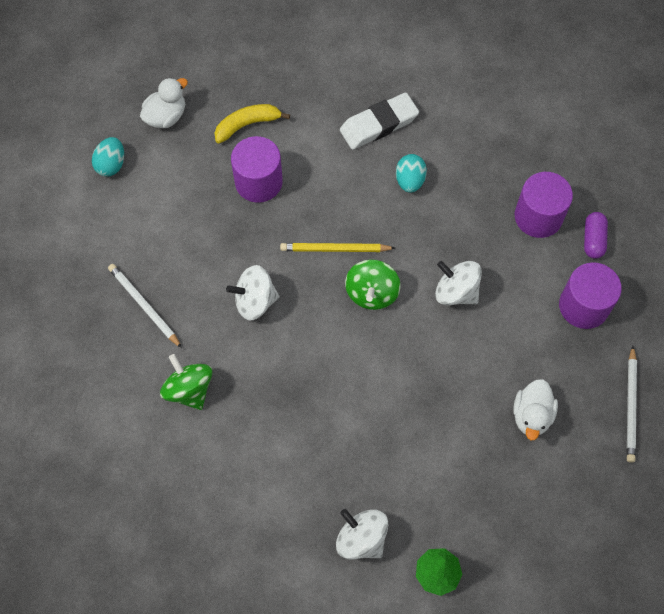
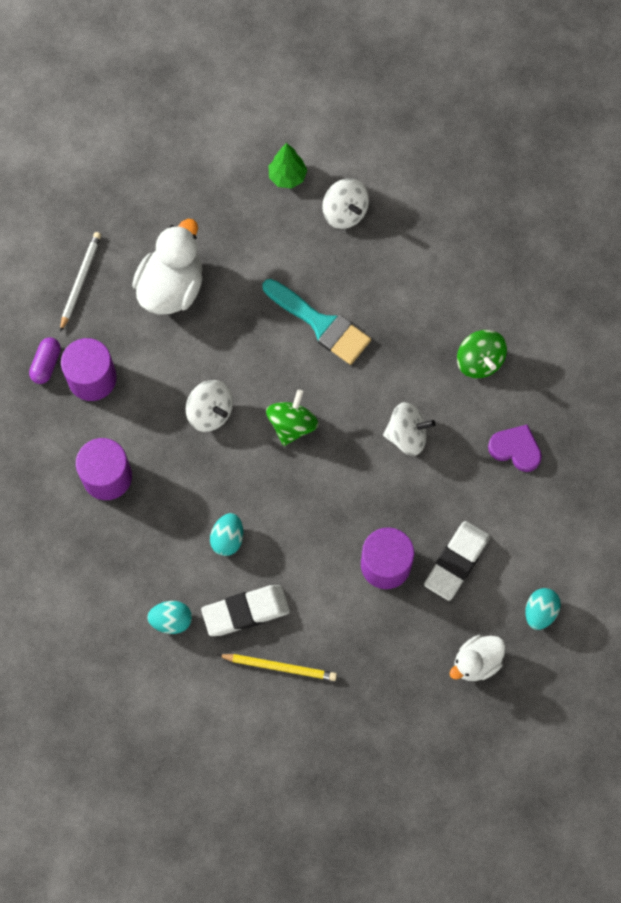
camera: 170 degrees left, 5 degrees up
(144, 306) = (515, 449): white pencil -> purple heart
(192, 194) = (456, 562): none -> white eraser
(247, 125) = (388, 636): yellow banana -> none
(335, 249) = (319, 476): yellow pencil -> yellow pencil (279, 667)
(363, 402) = (321, 324): none -> turquoise brush
(443, 108) = (171, 620): none -> turquoise egg
(531, 415) = (172, 287): white duck -> white duck, size x1.65
(593, 240) = (60, 443): purple capsule -> purple capsule (46, 364)

